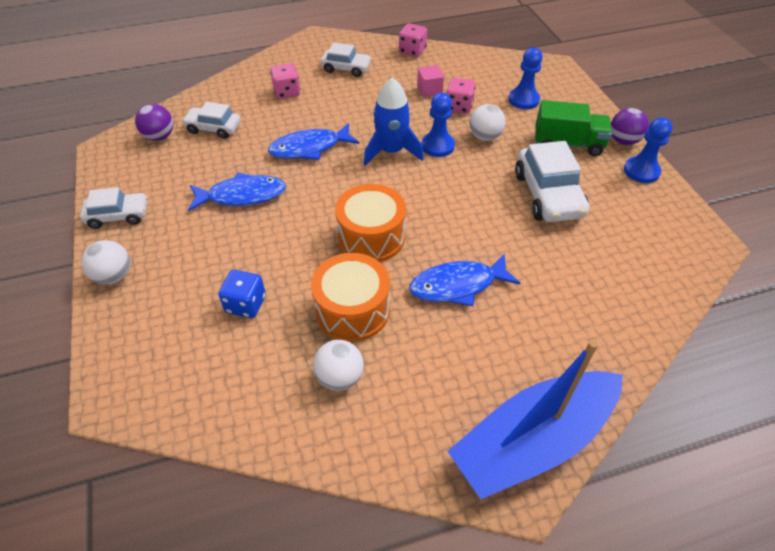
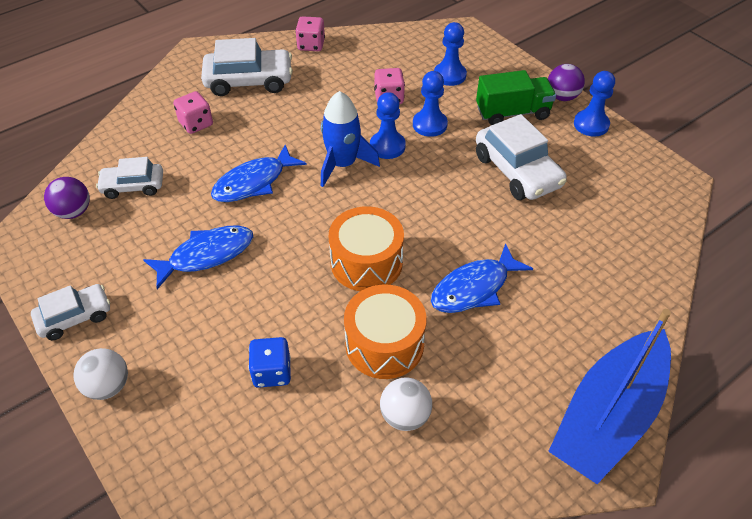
camera: 20 degrees left, 0 degrees up
(346, 68) = (249, 81): white car -> white car, size x1.61
(429, 90) = (350, 86): pink cube -> none
(485, 137) = (429, 124): white ball -> blue pawn

